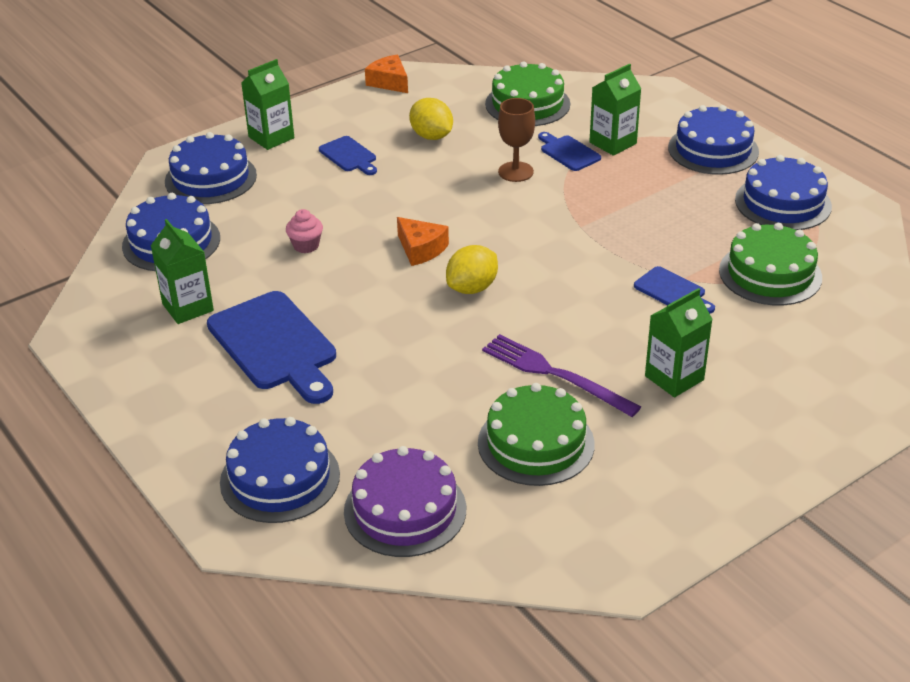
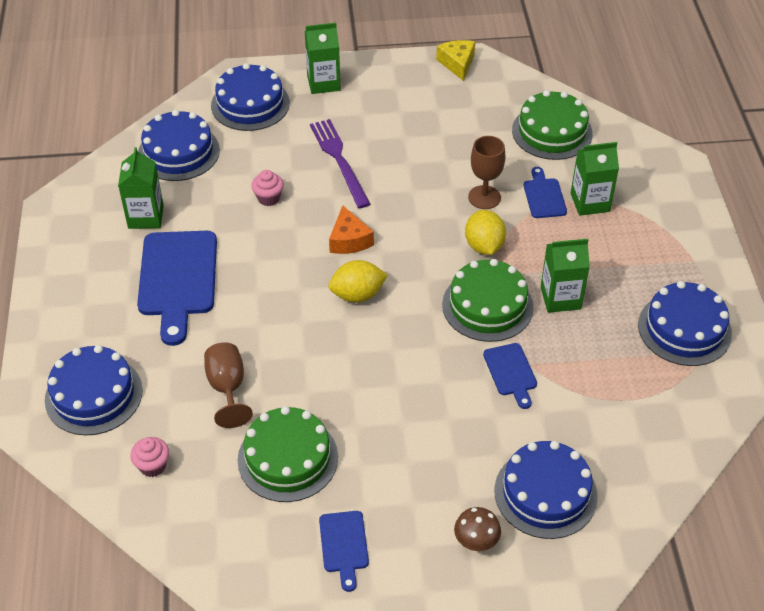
camera: 30 degrees right, 10 degrees up
(349, 156) = (367, 125): blue cutting board -> blue cutting board (344, 545)
(389, 82) = (457, 64): orange cheese -> yellow cheese
(405, 510) = (153, 466): purple cake -> pink cupcake
(417, 413) = (227, 388): none -> brown goblet
(431, 136) = (446, 133): yellow lemon -> yellow lemon (484, 246)
(554, 374) = (352, 404): purple fork -> purple fork (339, 160)
(674, 378) = (440, 454): green carton -> green carton (560, 298)
(713, 149) = (672, 246): blue cake -> blue cake (545, 493)
(770, 274) = (608, 394): green cake -> green cake (487, 306)
(773, 430) = (476, 542): none -> brown mushroom

